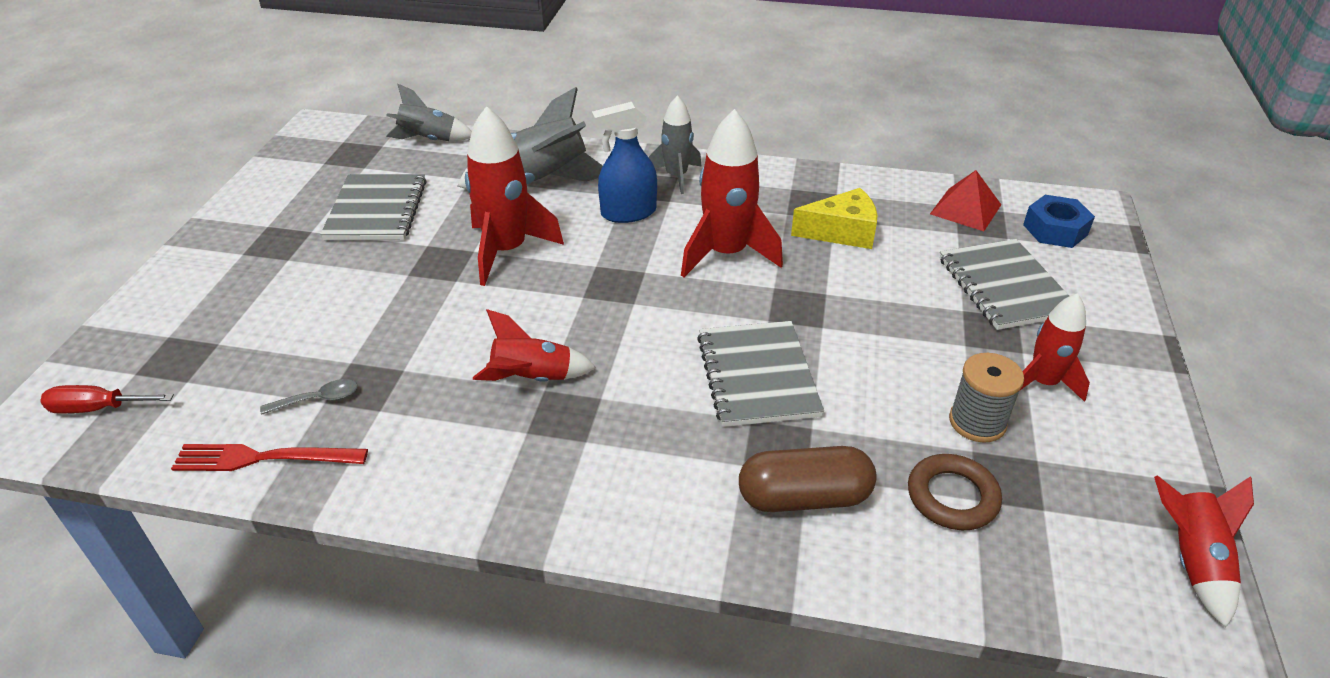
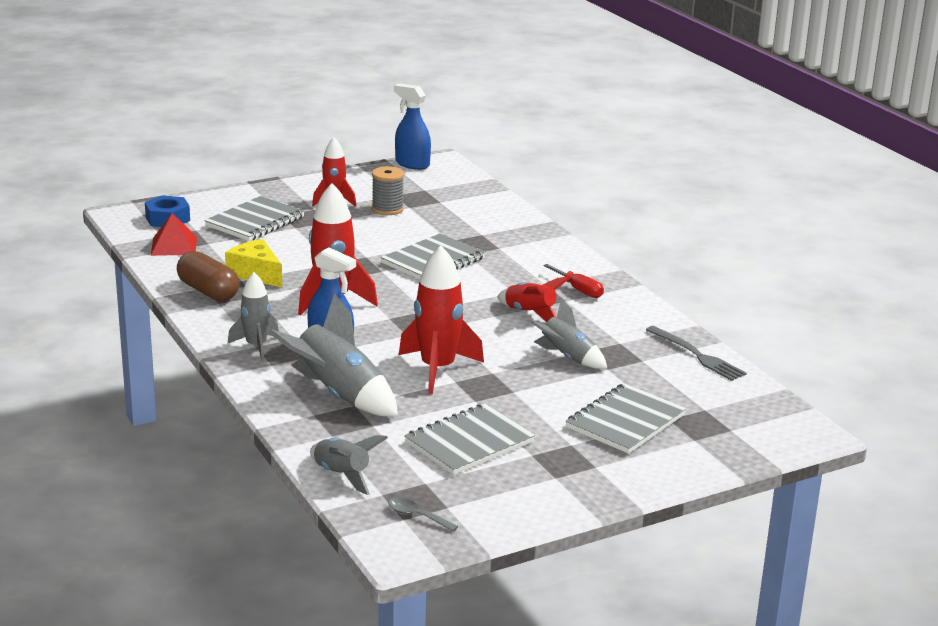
camera: 130 degrees left, 15 degrees down
(97, 408) = (765, 422): red screwdriver -> red screwdriver (579, 290)
(260, 312) = (625, 421): none -> grey notebook
(263, 458) = (697, 355): red fork -> grey fork
(318, 399) = (644, 362): grey spoon -> grey spoon (417, 516)
(409, 346) = (567, 358): none -> grey rocket
(804, 498) = (496, 231): brown capsule -> brown capsule (208, 291)
(952, 497) = (446, 205): brown ring -> none
(1192, 561) = (412, 164): red rocket -> blue spray bottle

